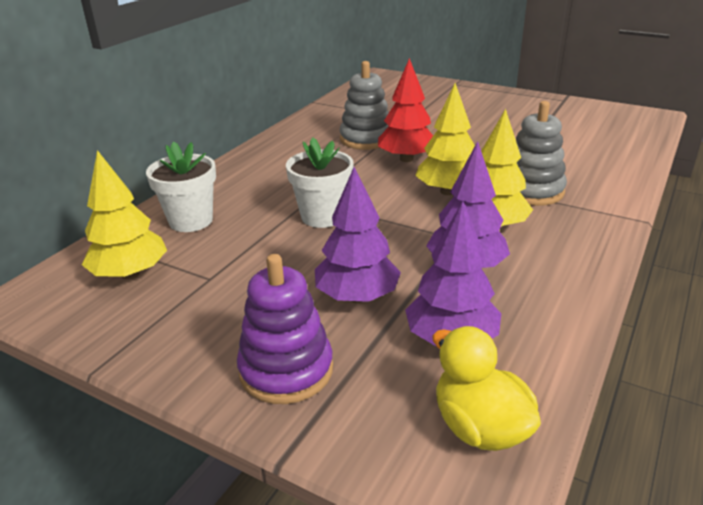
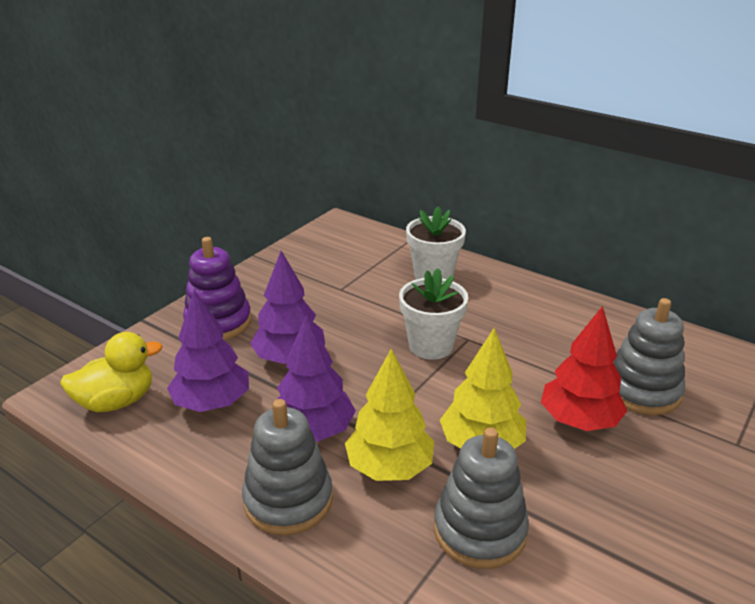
camera: 95 degrees right, 0 degrees up
(130, 274) = (357, 256): yellow tree -> none
(555, 268) = (288, 500): none -> grey stacking toy

